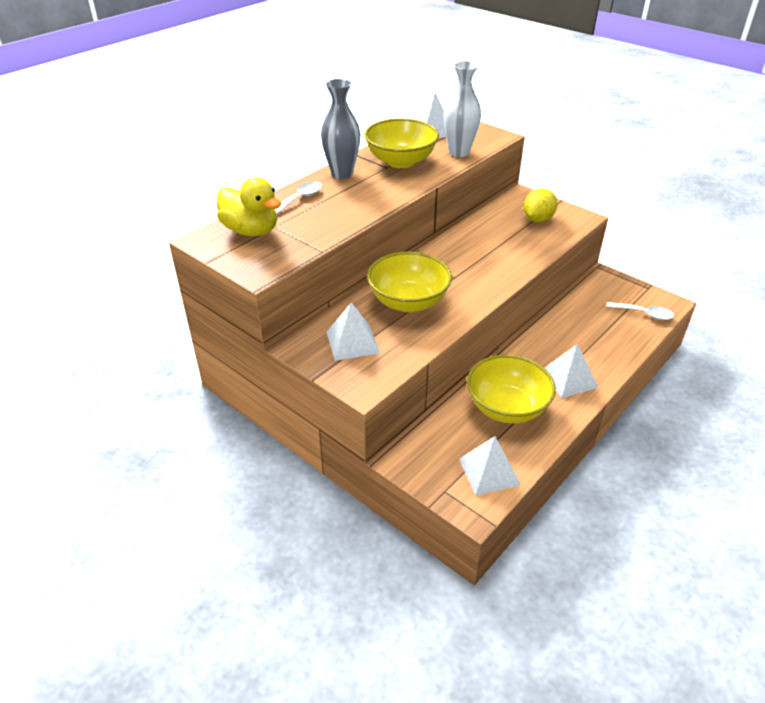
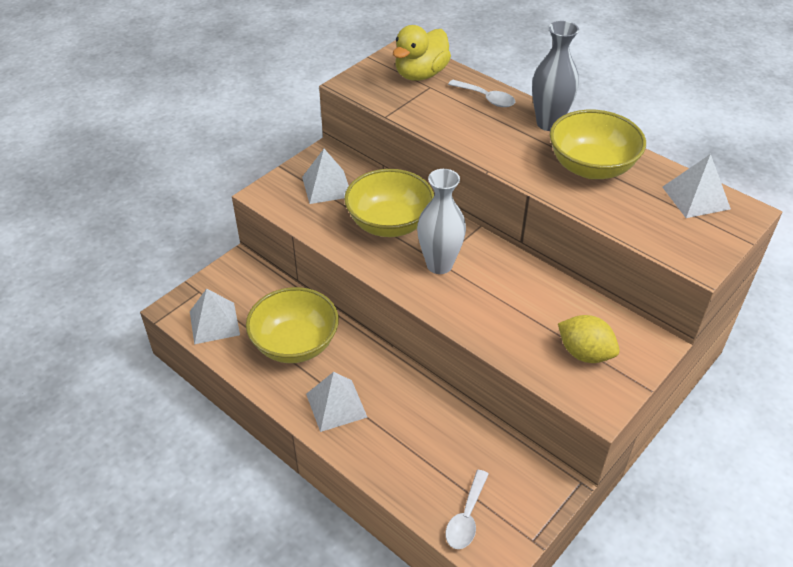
camera: 90 degrees right, 5 degrees up
(459, 152) = (631, 218): white vase -> white vase (439, 265)

